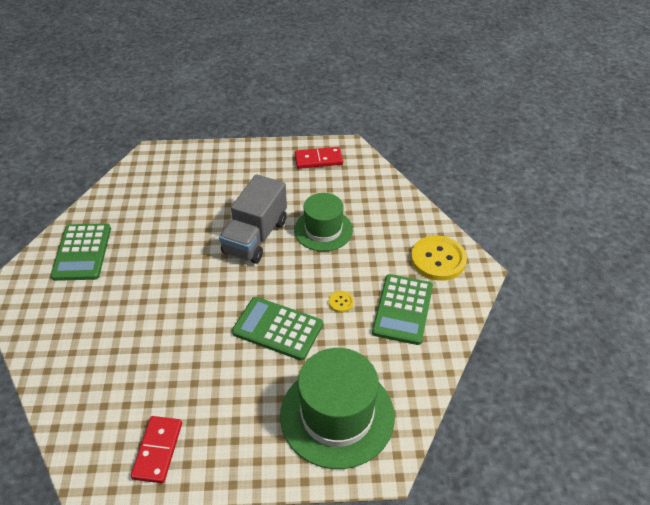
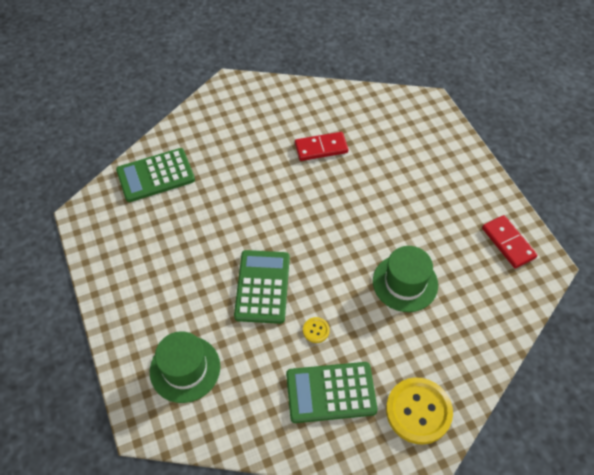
camera: 70 degrees right, 10 degrees up
(82, 252) = (286, 110): green calculator -> green calculator (155, 175)
(158, 450) = (115, 247): red domino -> red domino (321, 148)
(255, 237) = (366, 227): grey truck -> none
(337, 415) = (185, 369): green hat -> green hat, size x0.64

